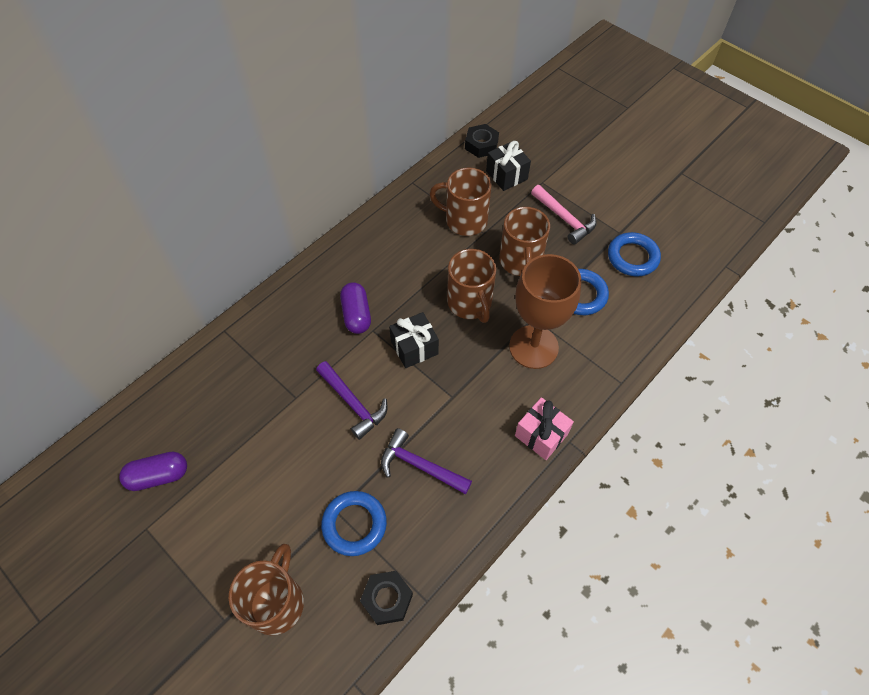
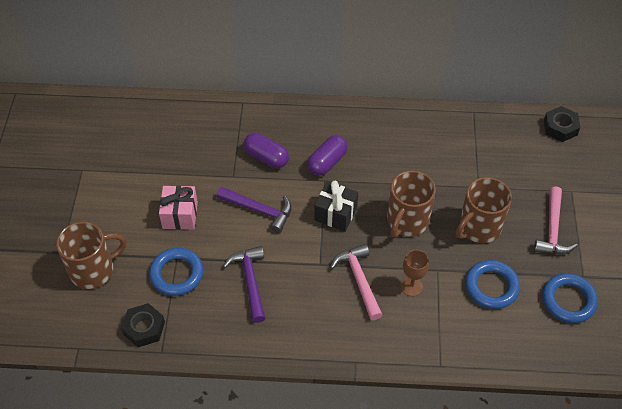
camera: 50 degrees right, 5 degrees down
(158, 476) = (118, 149): purple capsule -> purple capsule (266, 157)
(353, 403) = (259, 210): purple hammer -> purple hammer turned 75 degrees counterclockwise
(464, 220) = (476, 167): brown mug -> none
(494, 379) = (359, 280): none -> pink hammer
(506, 175) = (550, 163): black gift -> none
(533, 347) = (411, 286): brown goblet -> brown goblet, size x0.46
(541, 435) = (343, 340): pink gift -> pink gift (180, 215)

